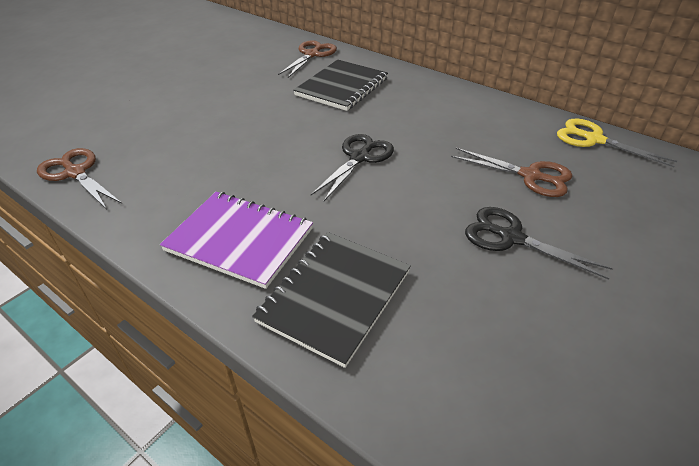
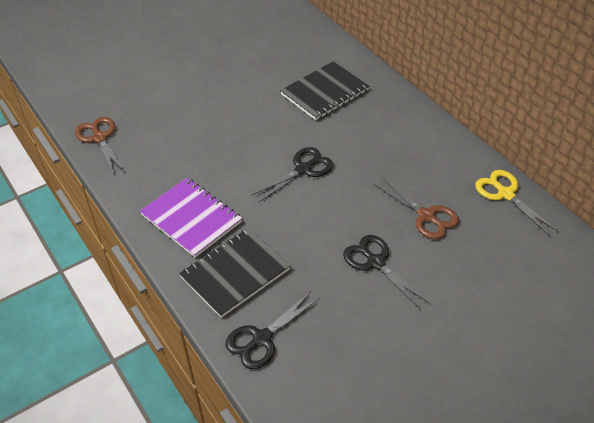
camera: 20 degrees right, 5 degrees up
(312, 54) = (316, 48): brown scissors -> none
(424, 384) = (261, 339): none -> black scissors

